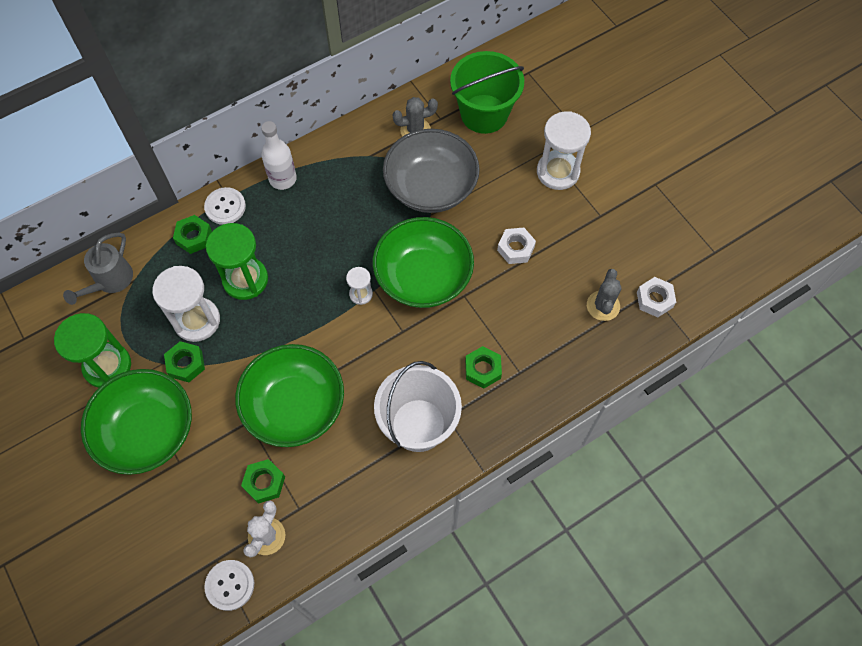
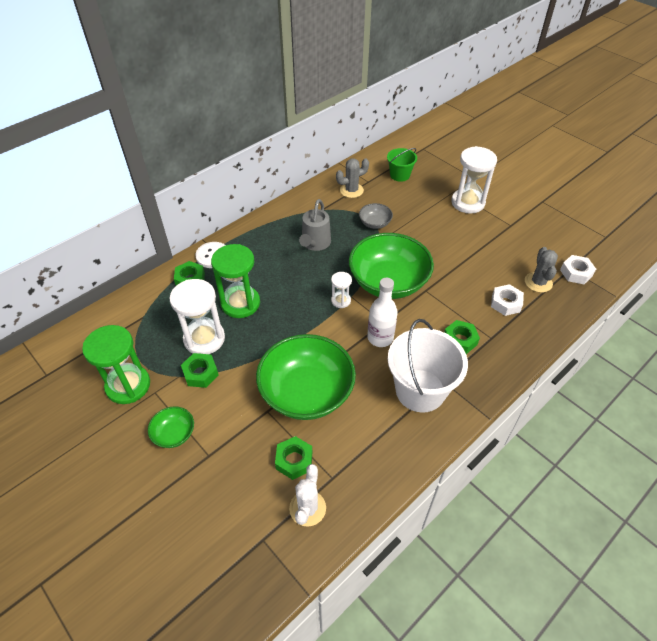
camera: 10 degrees left, 15 degrees down
(110, 281) = (122, 320): grey watering can -> grey watering can (315, 244)
(147, 431) = (174, 434): green bowl -> green bowl, size x0.45
(230, 585) = (281, 562): white button -> none
(283, 179) = (256, 232): white bottle -> white bottle (380, 338)
(431, 187) = (375, 223): grey bowl -> grey bowl, size x0.45
(484, 114) = (400, 175): green bucket -> green bucket, size x0.55
(516, 248) = (455, 254): white nut -> white nut (505, 303)

